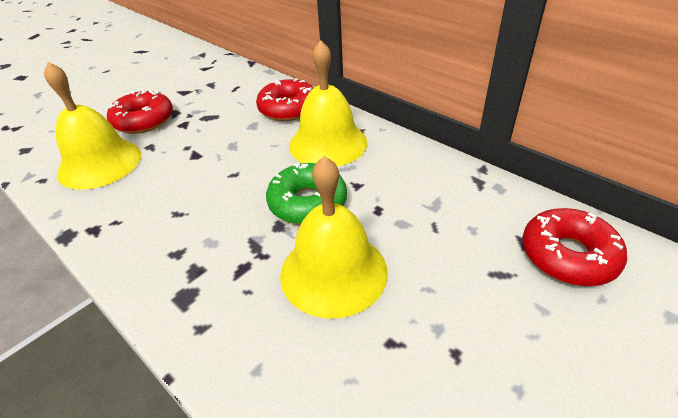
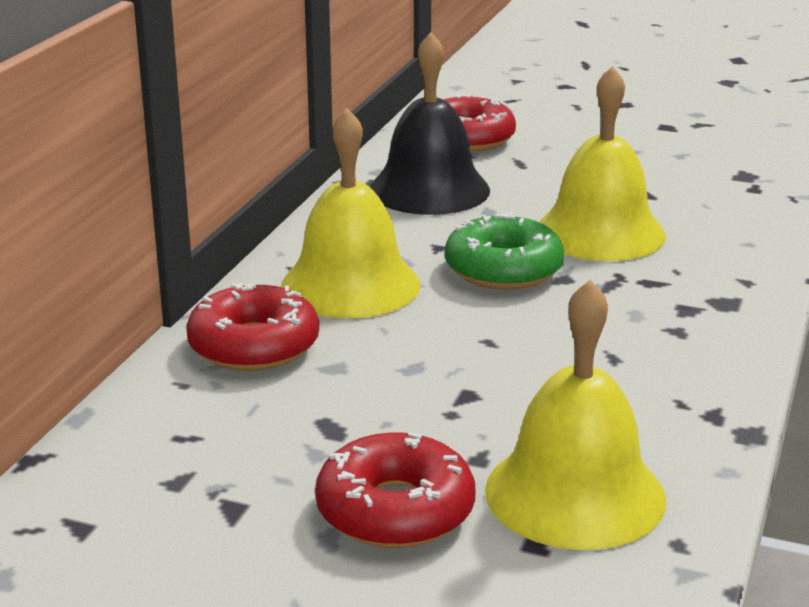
camera: 115 degrees left, 15 degrees down
(453, 203) = (429, 189): none -> black bell

